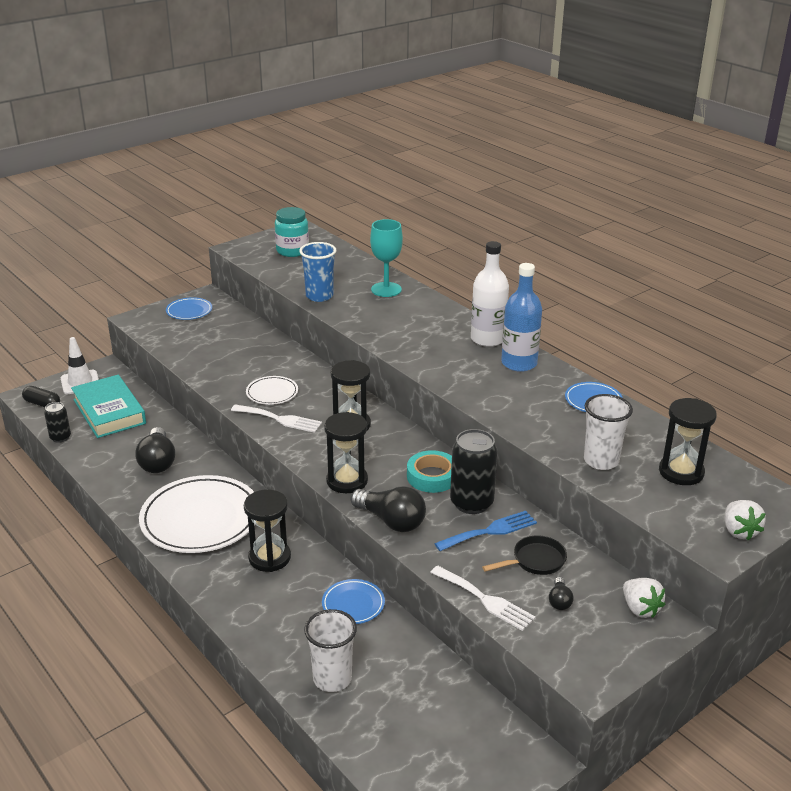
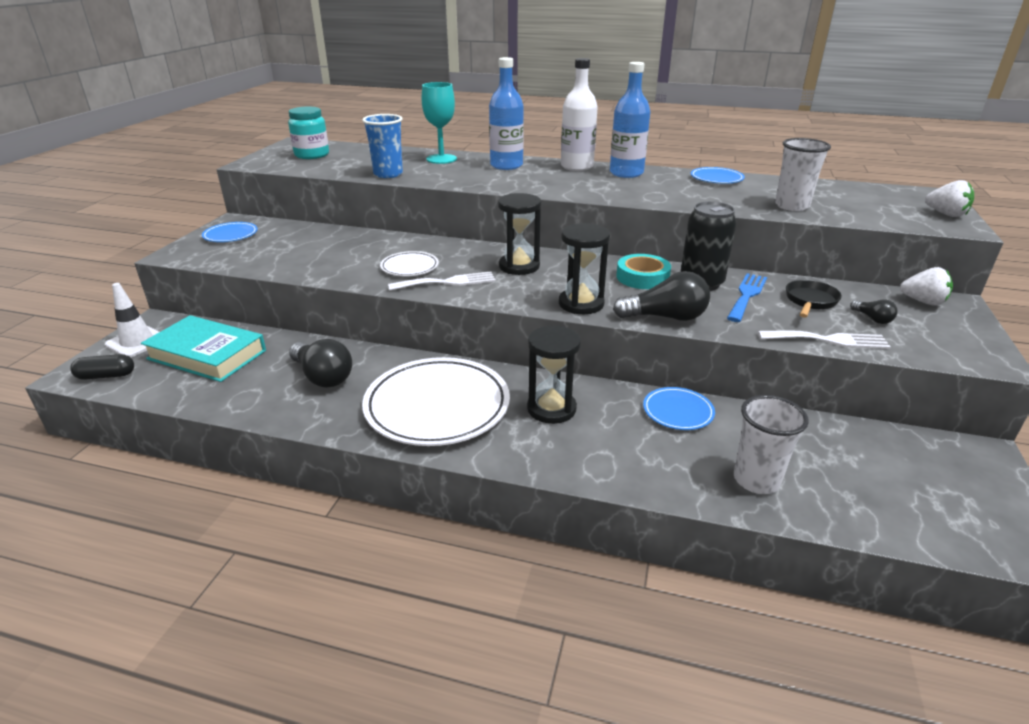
camera: 35 degrees left, 0 degrees up
(60, 437) = (170, 397): black can -> none
(428, 316) = (506, 165): none -> blue bottle
(681, 472) = (848, 197): black hourglass -> none

